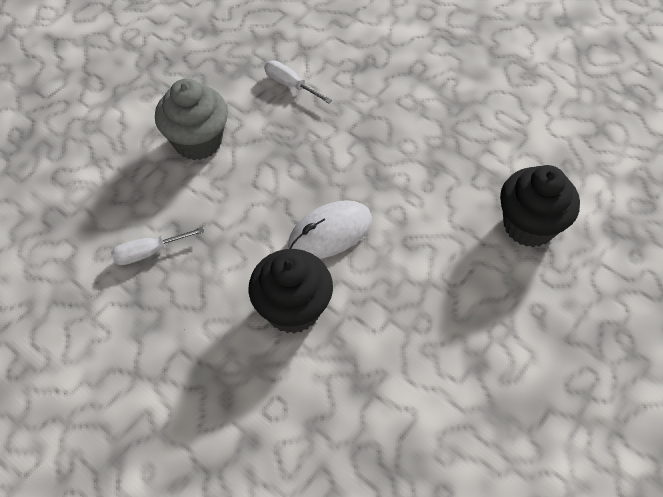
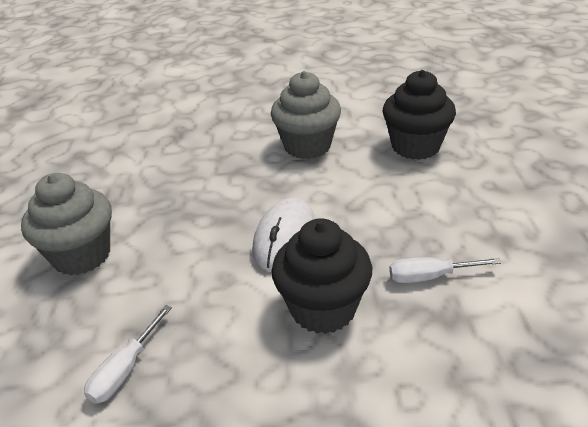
camera: 40 degrees left, 20 degrees down
(290, 85) = (129, 173): white screwdriver -> white screwdriver (429, 276)
(443, 156) = (307, 146): none -> grey cupcake

